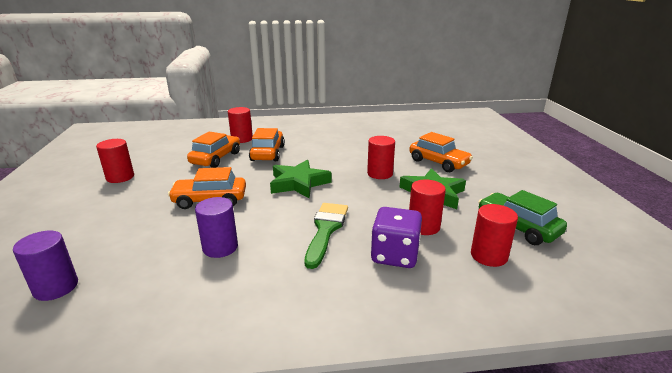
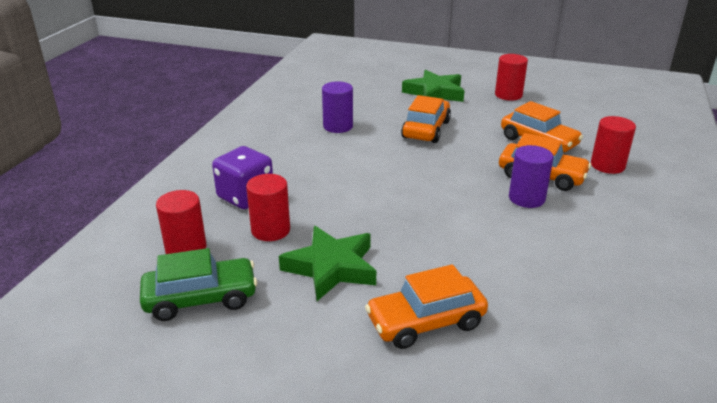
camera: 115 degrees right, 5 degrees up
(56, 287) = (342, 79): purple cylinder -> purple cylinder (526, 198)
(298, 183) = (432, 180): green star -> green star (435, 93)
(326, 230) = (319, 174): green brush -> none
(380, 174) = (421, 245): red cylinder -> none

